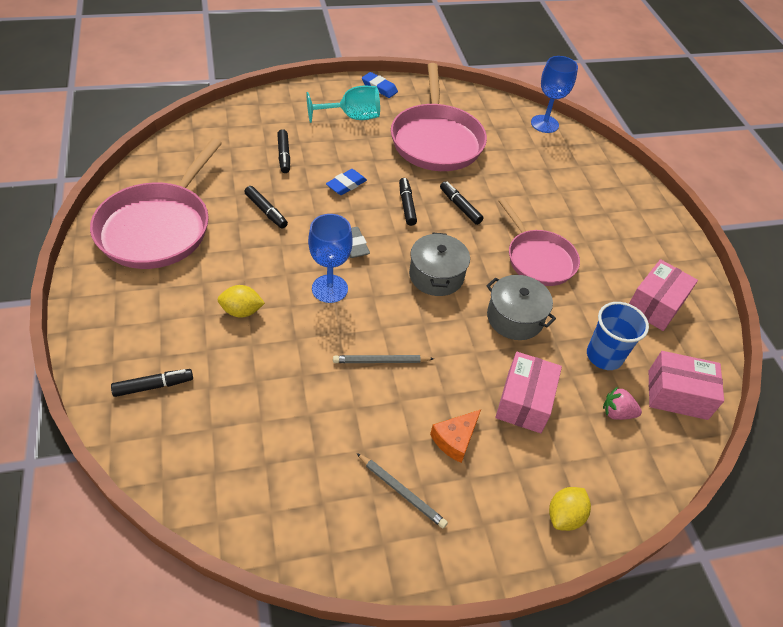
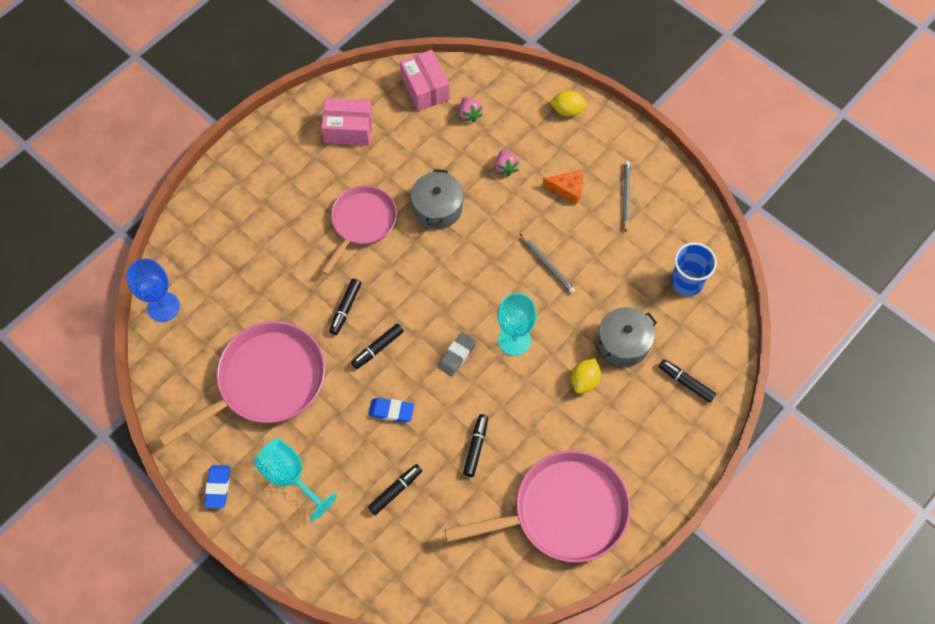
camera: 120 degrees left, 15 degrees up
(242, 311) = (584, 381): yellow lemon -> yellow lemon turned 60 degrees clockwise
(329, 289) = (514, 340): blue goblet -> turquoise goblet
(436, 275) = (439, 279): grey pot -> grey pot (623, 343)
(524, 401) = (506, 167): pink box -> pink strawberry
(604, 356) = (426, 140): blue cup -> blue cup (686, 282)

